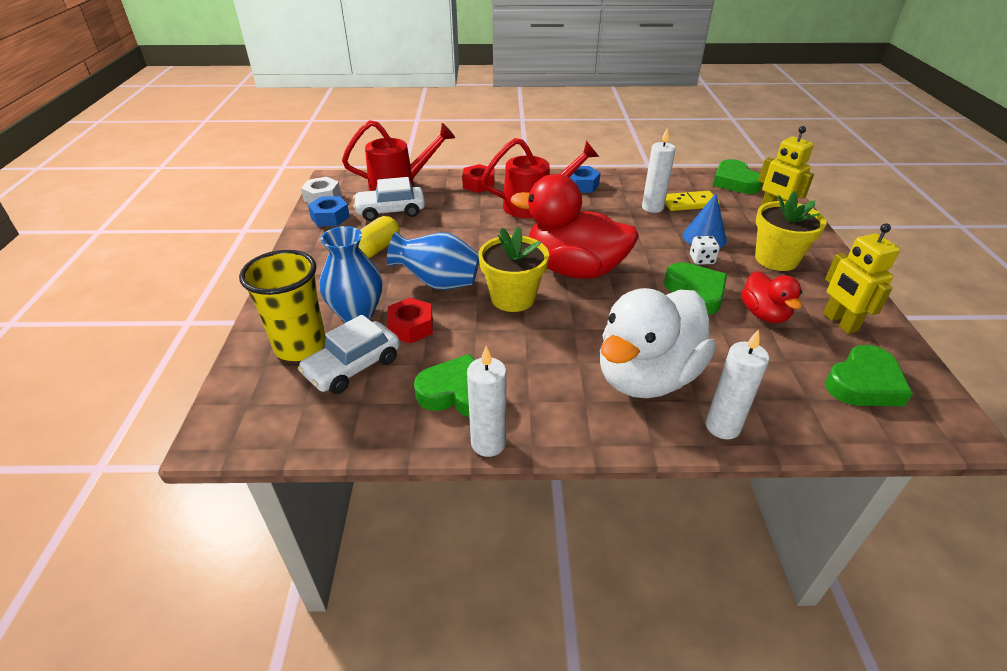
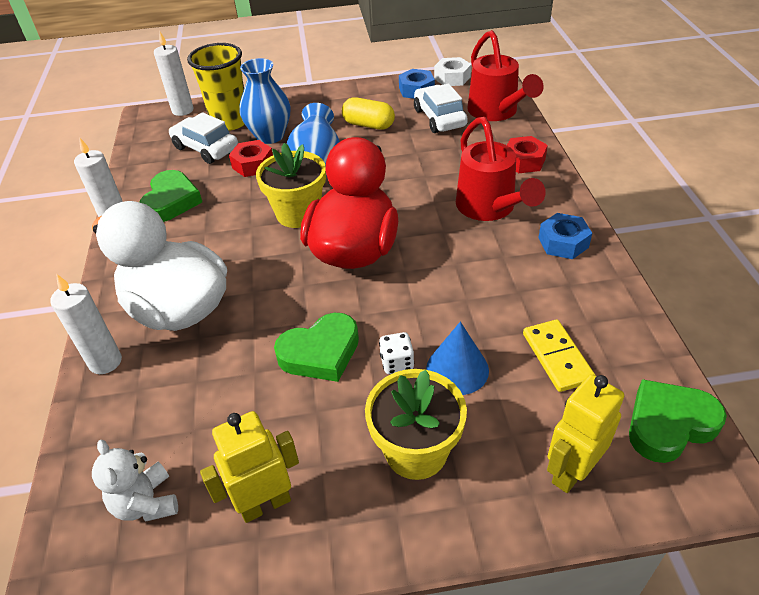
camera: 85 degrees right, 5 degrees up
(652, 207) = (526, 315): white candle -> white candle (182, 110)
(764, 314) = (280, 418): red duck -> none
(864, 383) = (146, 503): green heart -> white teddy bear

